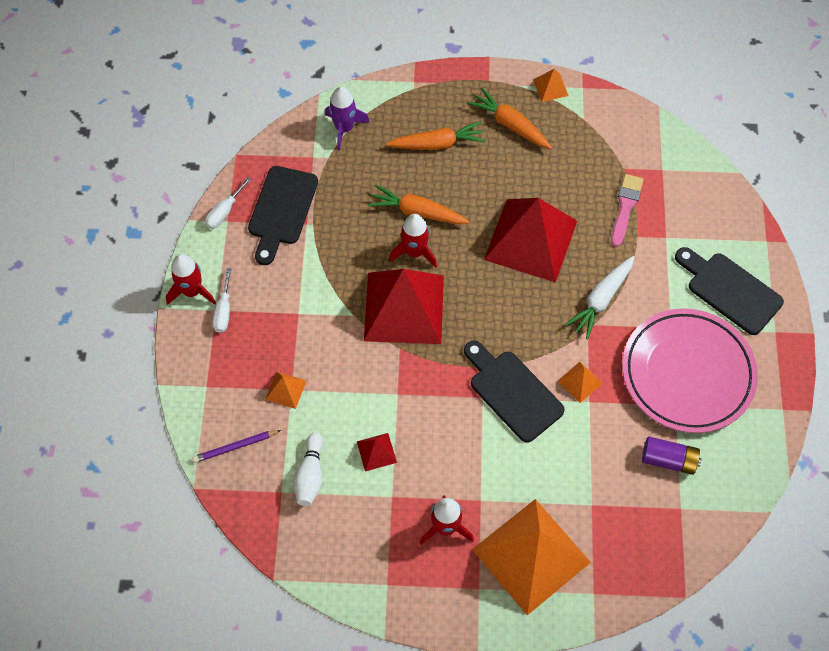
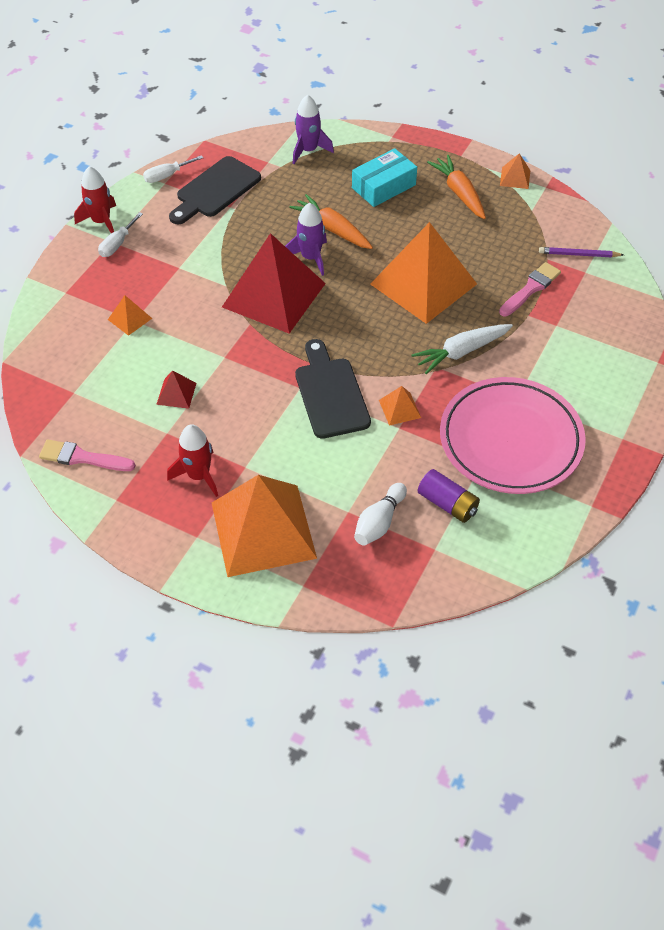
camera: 25 degrees right, 10 degrees down
(235, 447) = (58, 344): purple pencil -> purple pencil (578, 254)
(310, 475) = (107, 389): white bowling pin -> white bowling pin (379, 522)
(331, 556) = (82, 457): none -> pink brush
(414, 252) = (310, 257): red rocket -> purple rocket
(437, 144) = (383, 186): orange carrot -> turquoise box
(530, 240) = (423, 284): red pyramid -> orange pyramid
(730, 290) = (595, 388): black cutting board -> none

